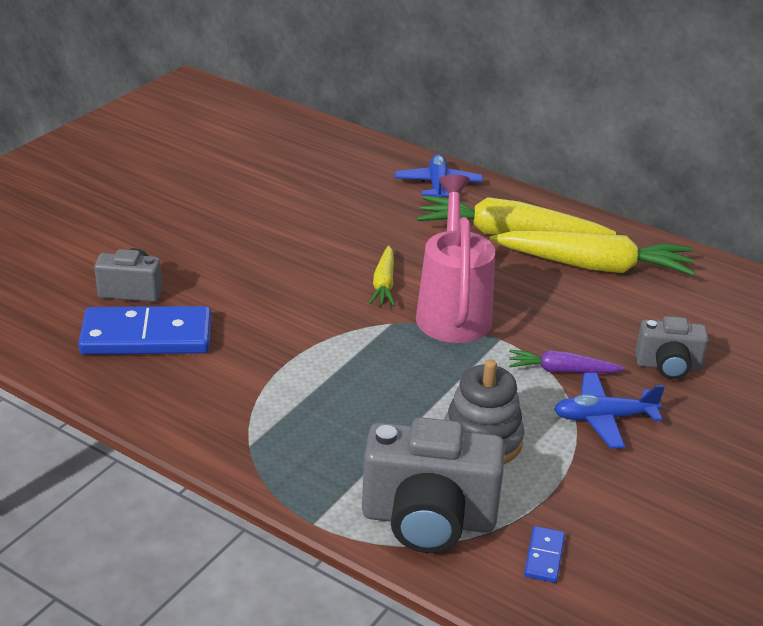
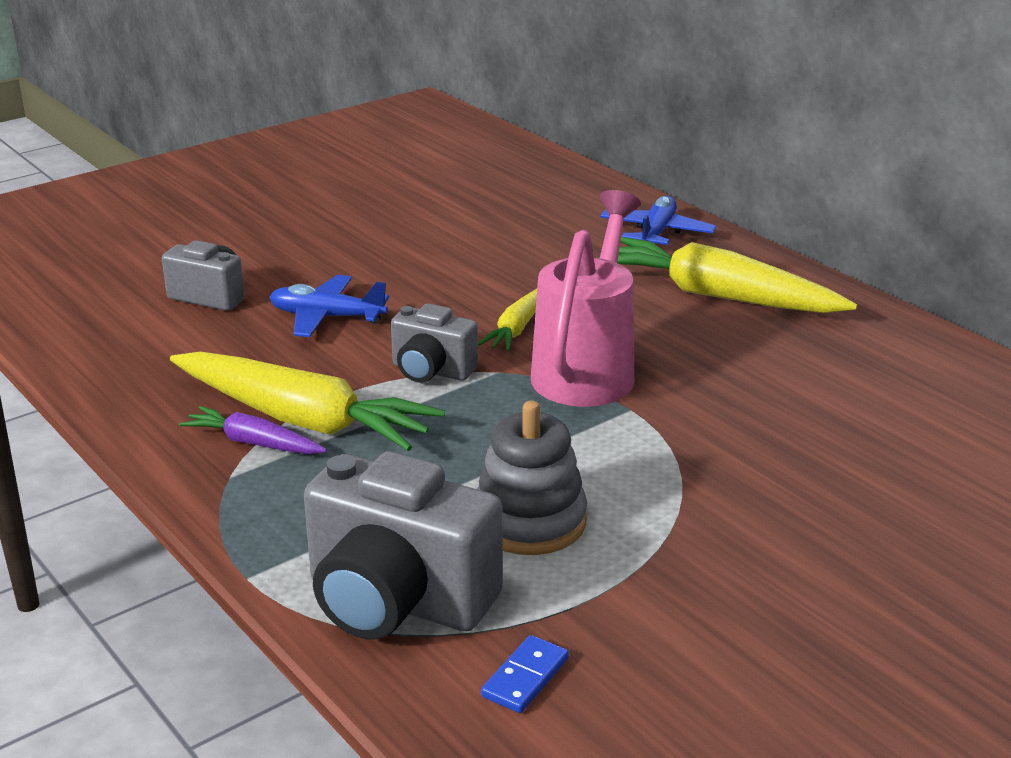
camera: 20 degrees right, 5 degrees down
(146, 336) = (193, 345): blue domino -> none
(562, 370) = (693, 458): purple carrot -> purple carrot (254, 443)
(594, 266) = (813, 345): yellow carrot -> yellow carrot (302, 419)
(603, 418) = (717, 523): blue plane -> blue plane (327, 317)
(668, 366) = (851, 476): grey camera -> grey camera (431, 371)

